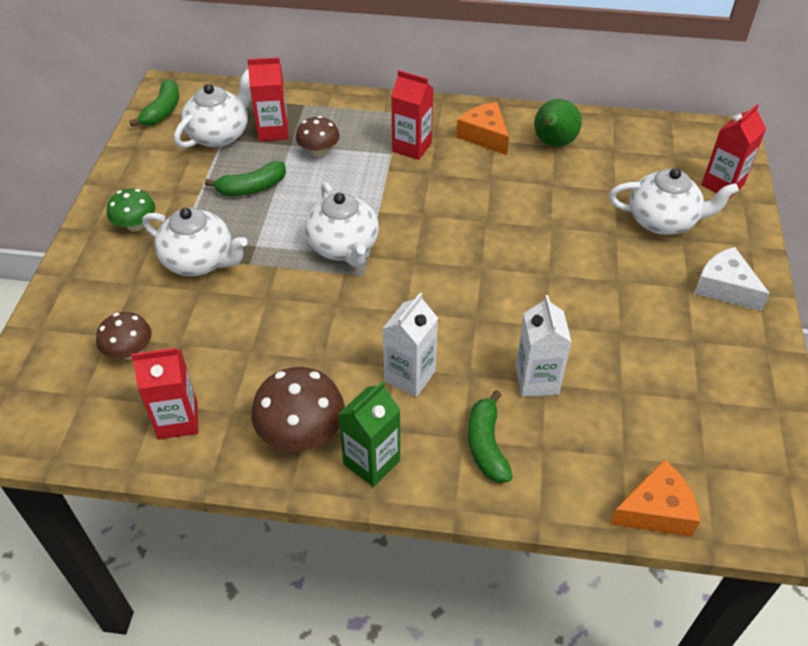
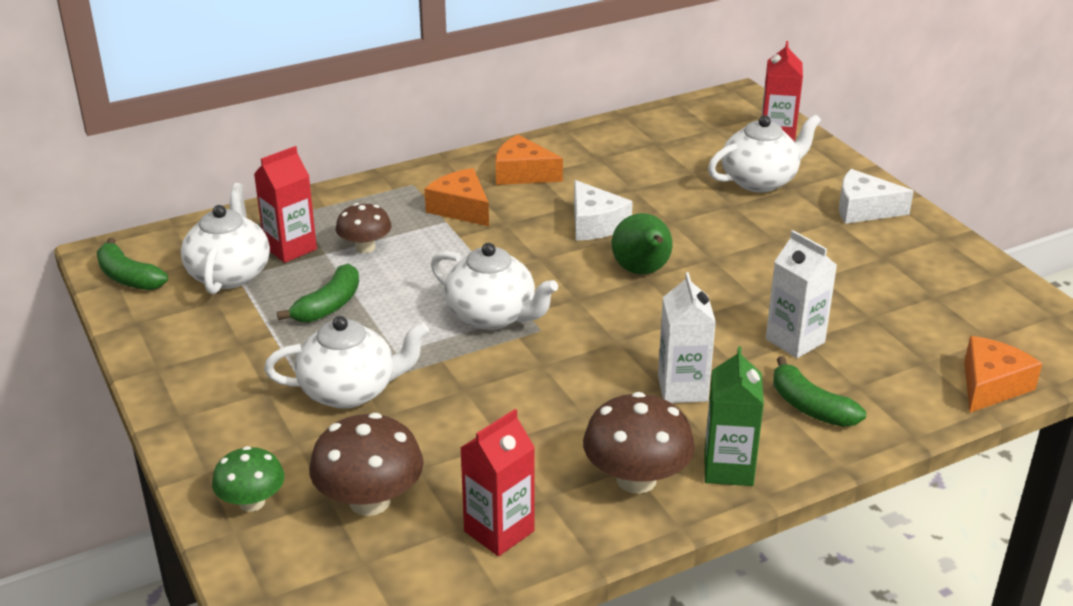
camera: 35 degrees left, 15 degrees down
(129, 351) = (370, 501): brown mushroom -> brown mushroom, size x1.58
(136, 225) = (231, 391): green mushroom -> green mushroom (252, 502)
(162, 111) = (128, 277): green banana -> green banana turned 150 degrees clockwise
(412, 147) = (461, 208): red carton -> orange cheese
(492, 203) = (595, 224): none -> white cheese
(553, 143) = (595, 157): green pear -> green pear (642, 271)

